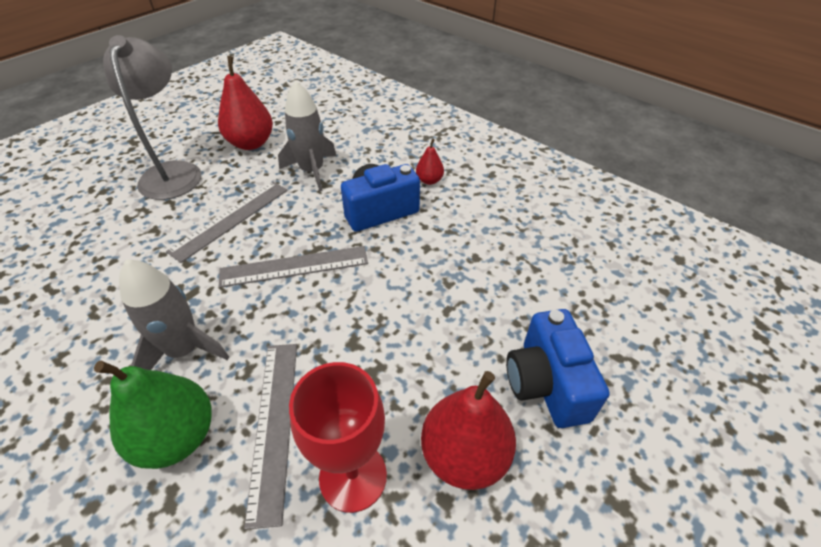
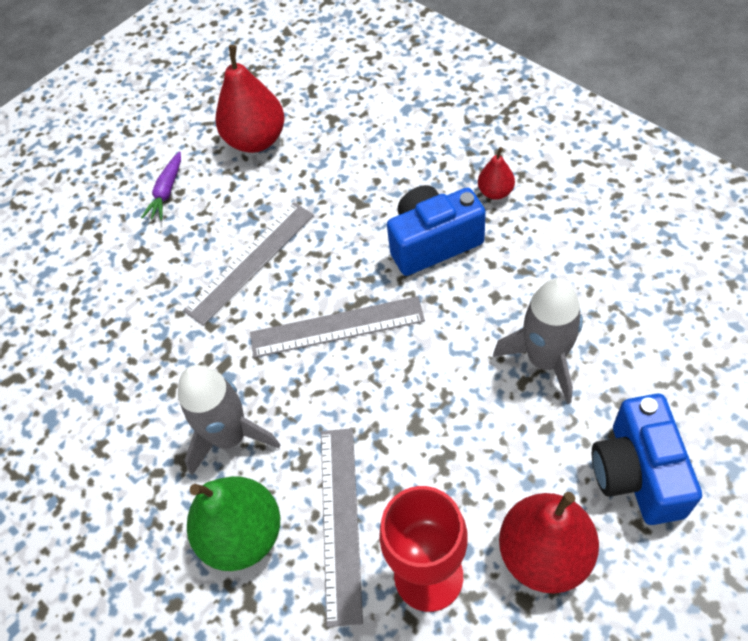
camera: 10 degrees right, 10 degrees up
(173, 172) = (166, 192): grey lamp -> purple carrot
(312, 171) = (341, 183): grey rocket -> grey rocket (545, 360)

